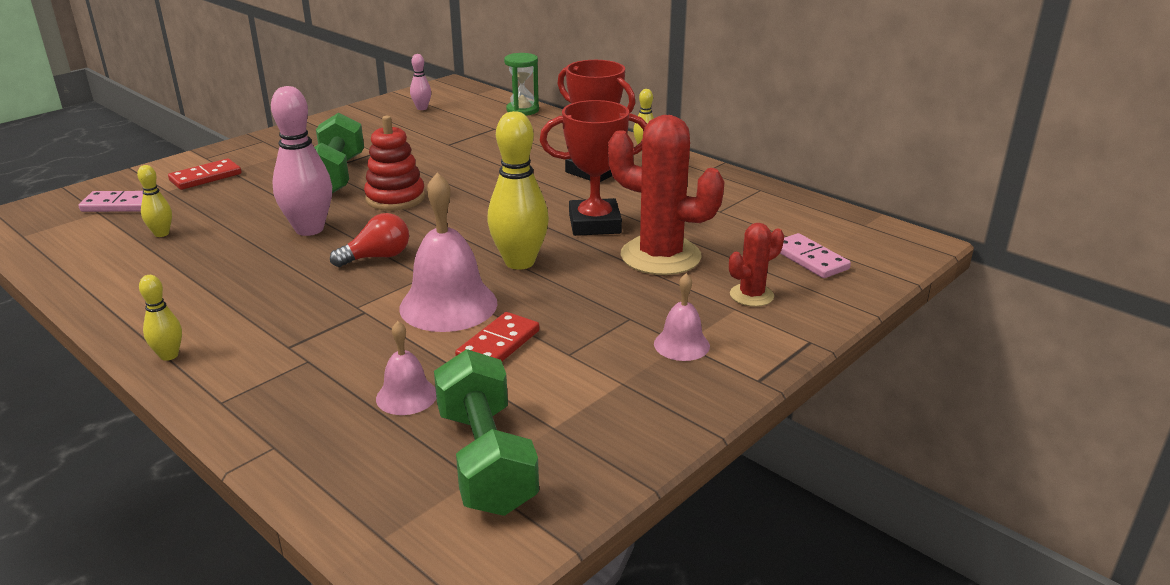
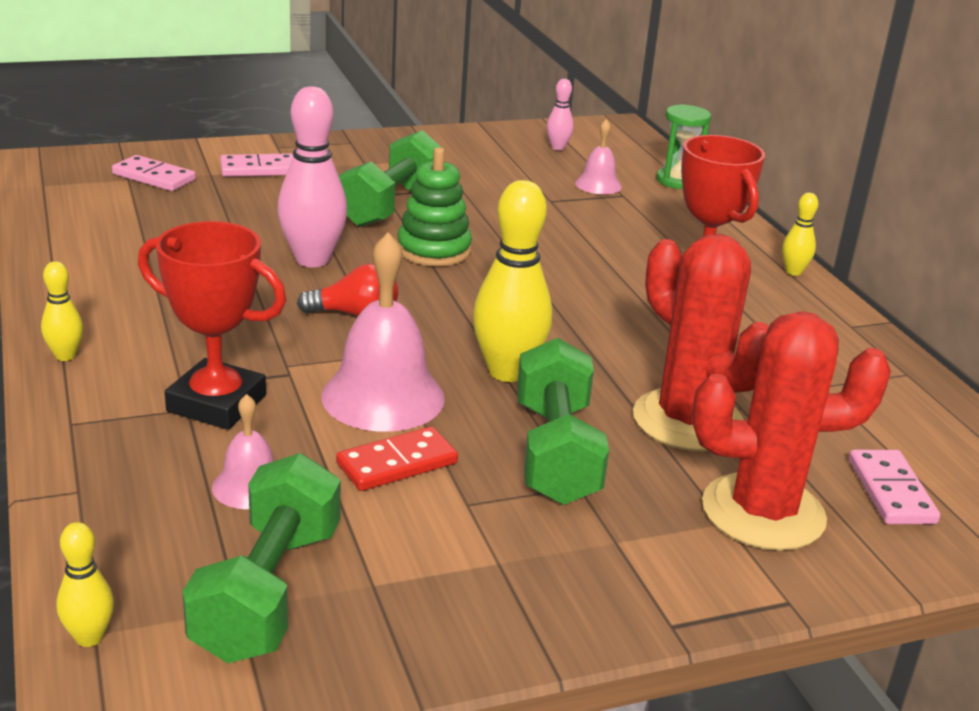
camera: 25 degrees right, 0 degrees up
(161, 234) = (166, 220): yellow bowling pin -> yellow bowling pin (89, 637)
(206, 177) = (259, 169): red domino -> pink domino
(395, 198) = (434, 250): red stacking toy -> green stacking toy
(594, 224) = (640, 352): red trophy -> red trophy (216, 403)
(597, 303) = (555, 453): none -> green dumbbell
(681, 344) = (613, 543): pink bell -> pink bell (598, 185)
(751, 295) = (763, 512): red cactus -> red cactus, size x1.98

